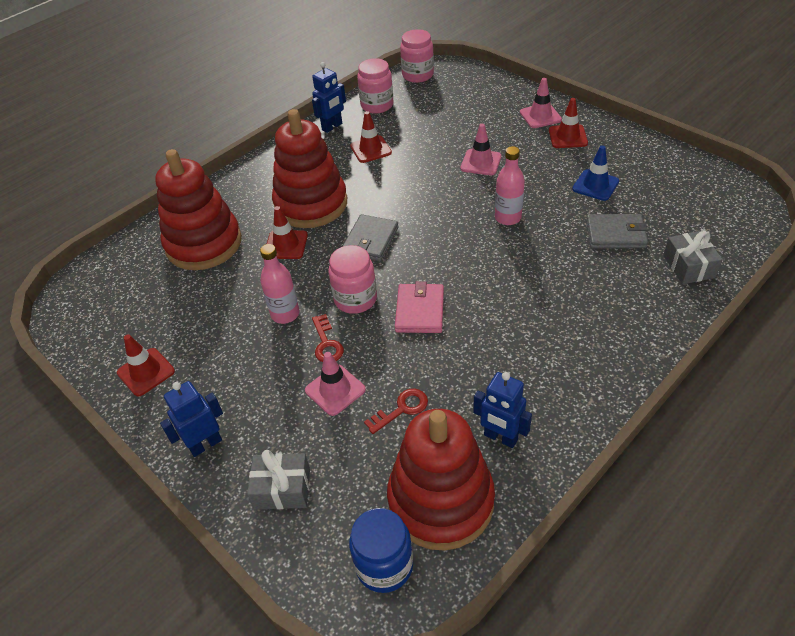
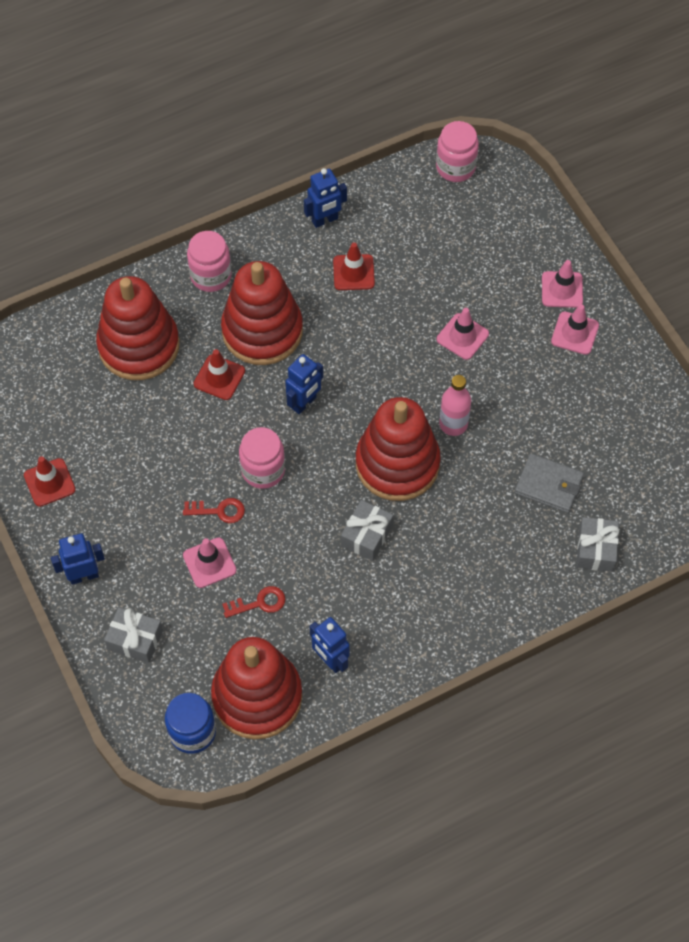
camera: 15 degrees right, 15 degrees up
(285, 314) = (192, 463): pink bottle -> none
(326, 343) = (219, 511): red key -> red key turned 90 degrees counterclockwise
(370, 240) = (304, 403): grey wallet -> blue robot
(377, 105) = (388, 203): pink jar -> pink jar (211, 276)
(419, 310) = (317, 506): pink wallet -> none
(475, 258) = (397, 464): none -> red stacking toy
(478, 319) = (366, 535): none -> grey gift
(567, 137) = (575, 333): red traffic cone -> pink traffic cone
(595, 185) = (565, 414): blue traffic cone -> none

